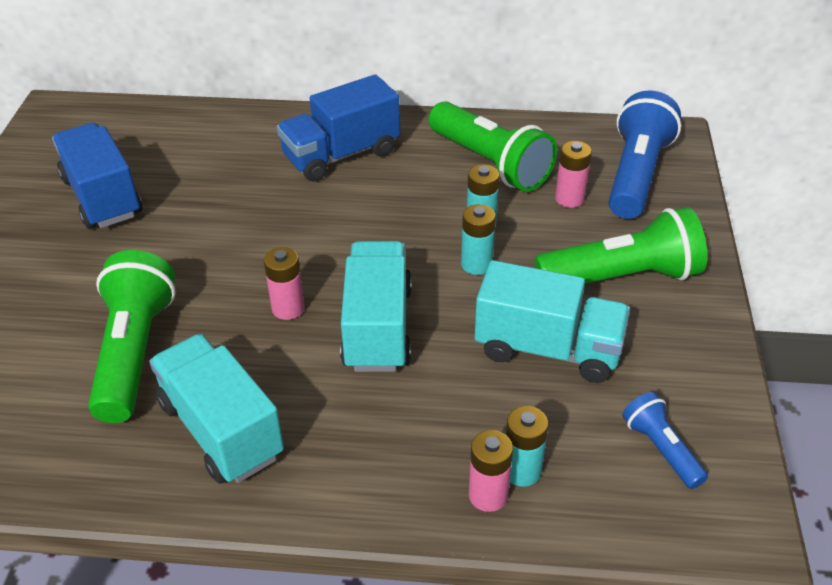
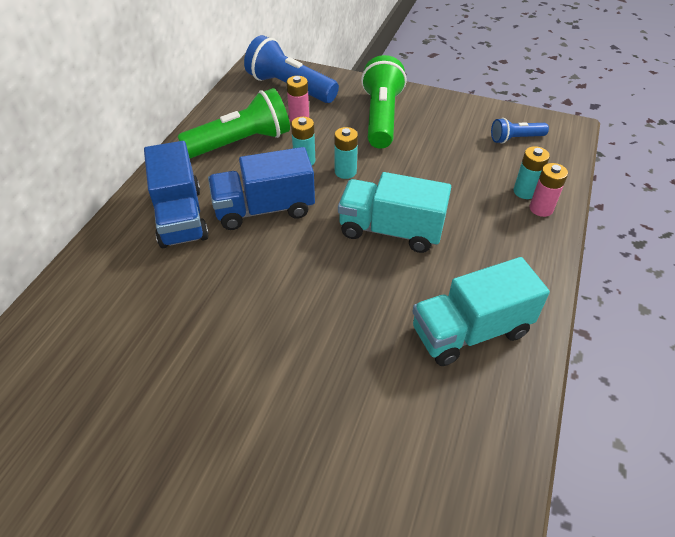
camera: 75 degrees left, 5 degrees up
(102, 197) = (136, 400): blue truck -> blue truck (264, 209)
(134, 352) = (374, 383): green flashlight -> none
(288, 308) = (354, 276): pink battery -> none
(548, 349) = (432, 159): turquoise truck -> none

